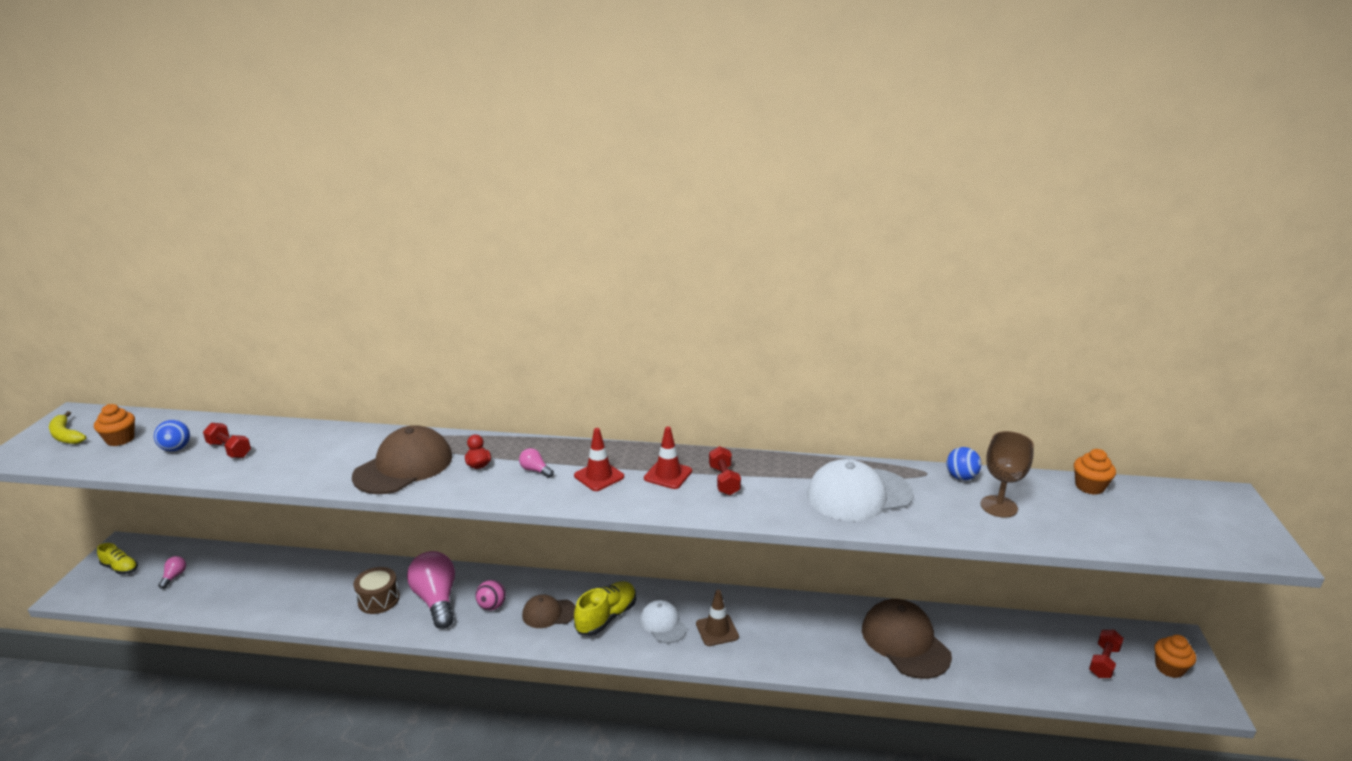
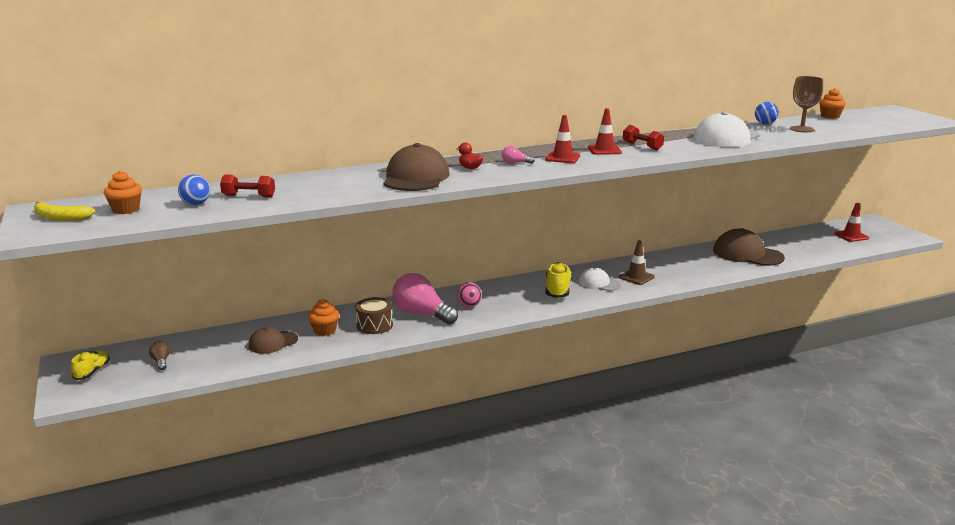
camera: 30 degrees left, 5 degrees down
(120, 568) = (92, 372): yellow shoe -> yellow shoe turned 75 degrees counterclockwise
(174, 576) = (161, 362): pink light bulb -> brown light bulb
(549, 613) = (515, 298): brown cap -> brown cap (273, 343)
(1103, 662) = (851, 236): red dumbbell -> red traffic cone
(1169, 668) = (882, 230): orange cupcake -> orange cupcake (324, 330)

